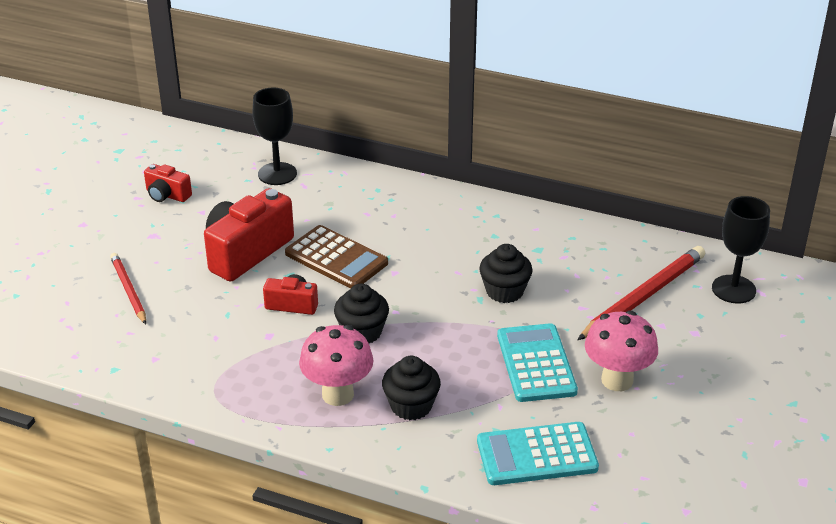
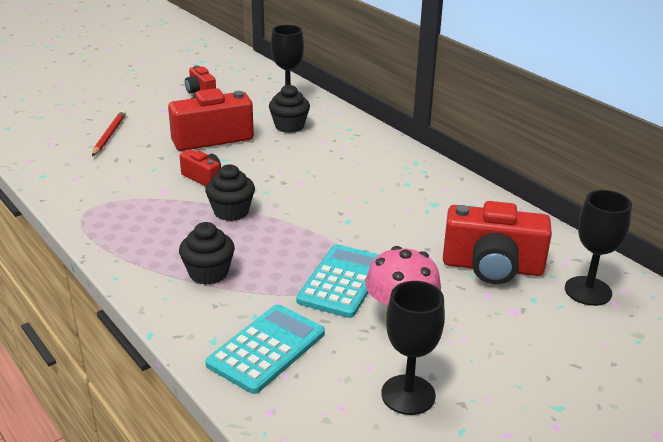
camera: 30 degrees right, 5 degrees down
(336, 258) = (268, 160): brown calculator -> none
(338, 394) = (165, 245): pink mushroom -> none
(504, 291) = (373, 223): black cupcake -> black cupcake (289, 126)
(537, 455) = (266, 349): turquoise calculator -> turquoise calculator turned 105 degrees clockwise
(643, 297) = (492, 267): red pencil -> red camera
(682, 443) = (408, 395): none -> black goblet

